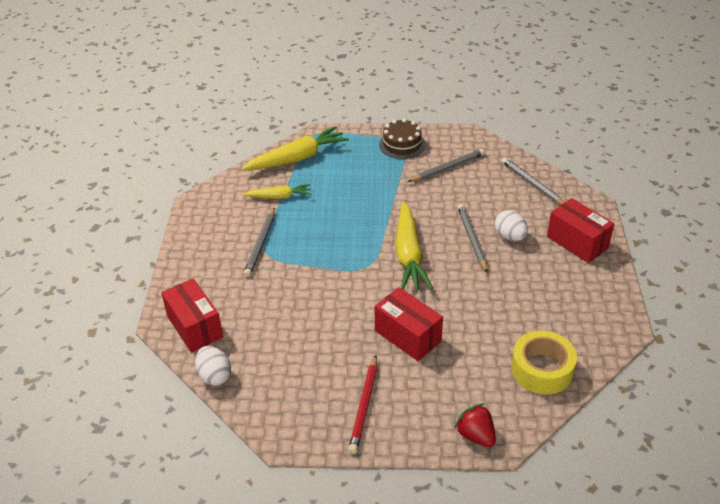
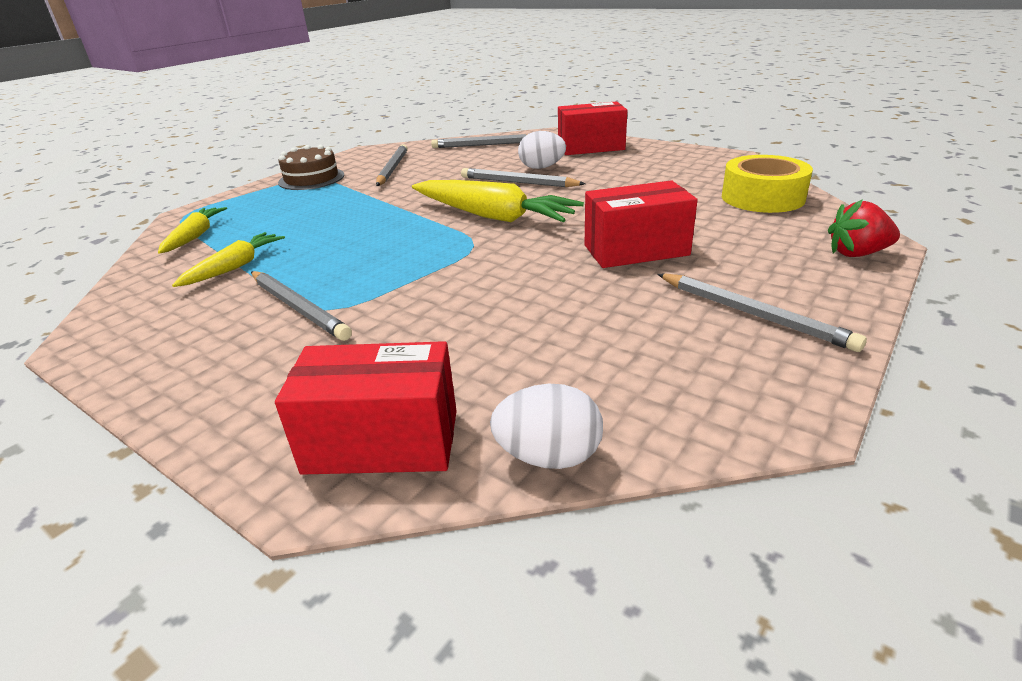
camera: 55 degrees left, 10 degrees down
(297, 158) = (195, 236): yellow carrot -> yellow carrot, size x0.58
(364, 406) = (753, 314): red pencil -> grey pencil

